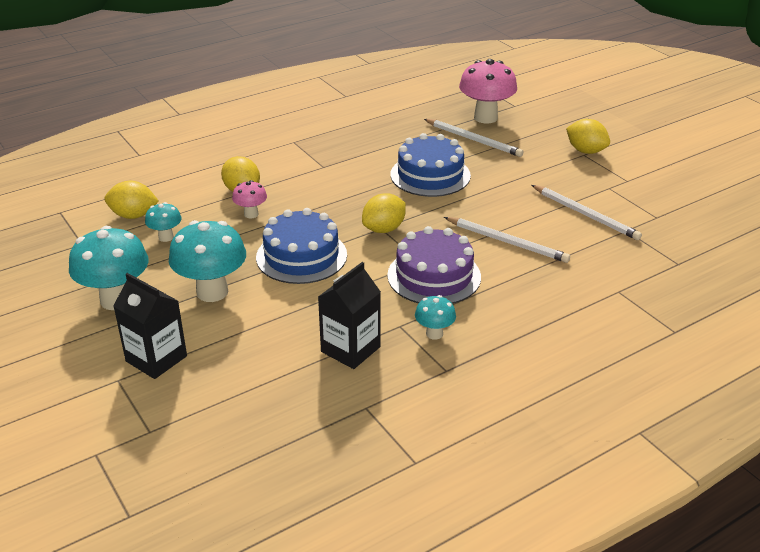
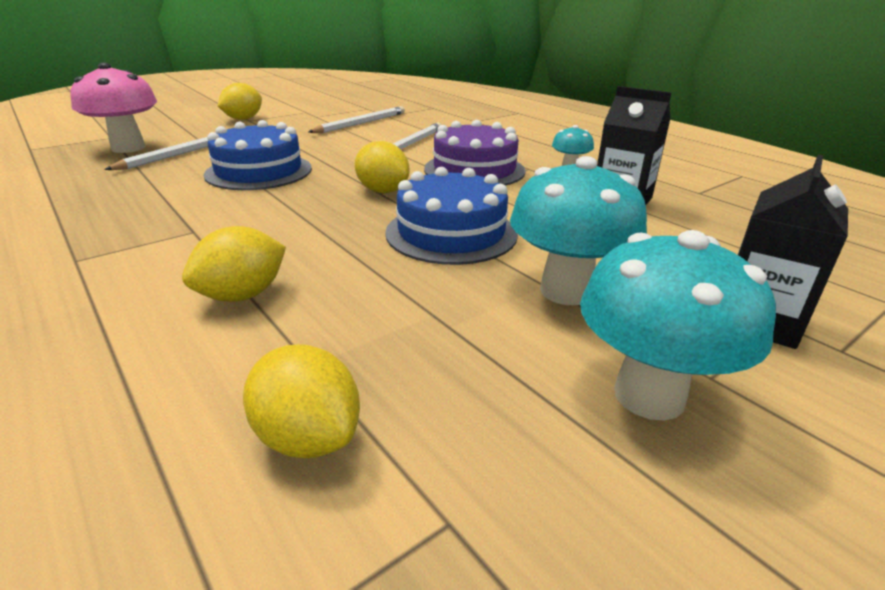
camera: 95 degrees left, 5 degrees down
(133, 215) = (308, 437): yellow lemon -> yellow lemon turned 45 degrees counterclockwise
(166, 237) = (408, 365): turquoise mushroom -> none
(251, 214) = (331, 279): pink mushroom -> none

